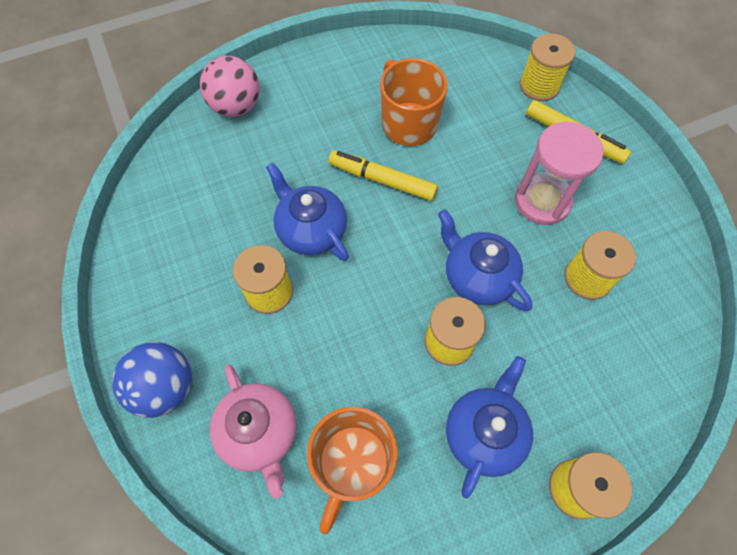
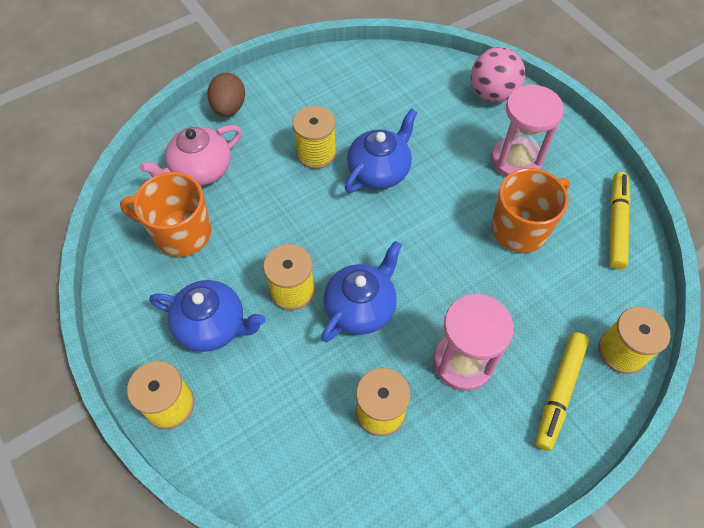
camera: 80 degrees right, 5 degrees down
(165, 387) = (229, 108): blue ball -> brown egg
(328, 108) = (515, 160): none -> pink hourglass
(382, 180) = (446, 216): yellow marker -> yellow marker (616, 224)

